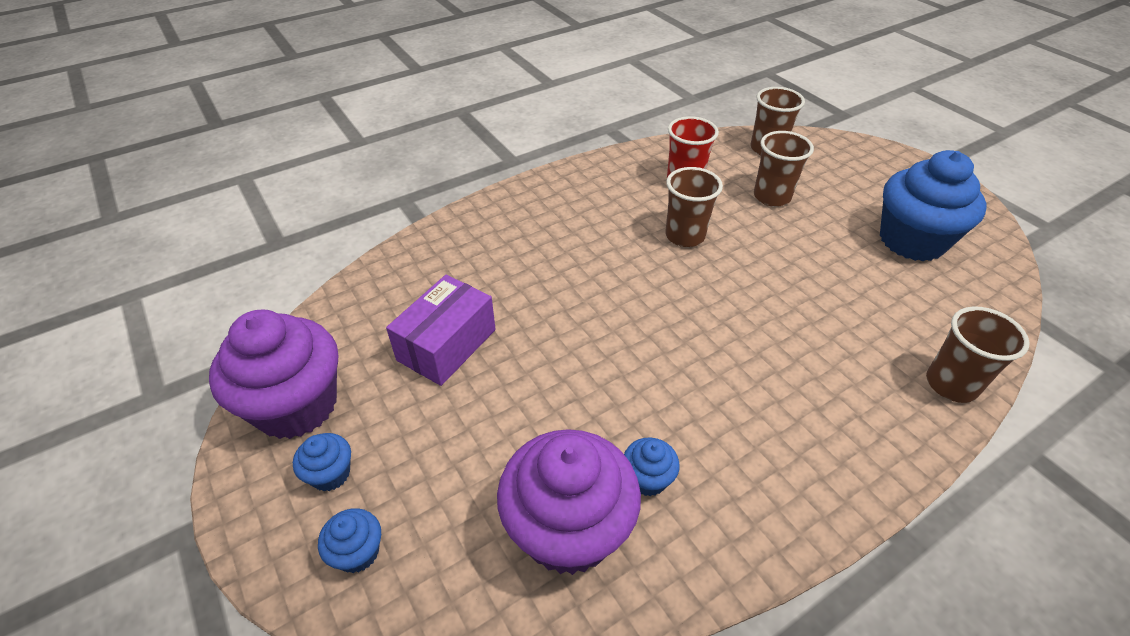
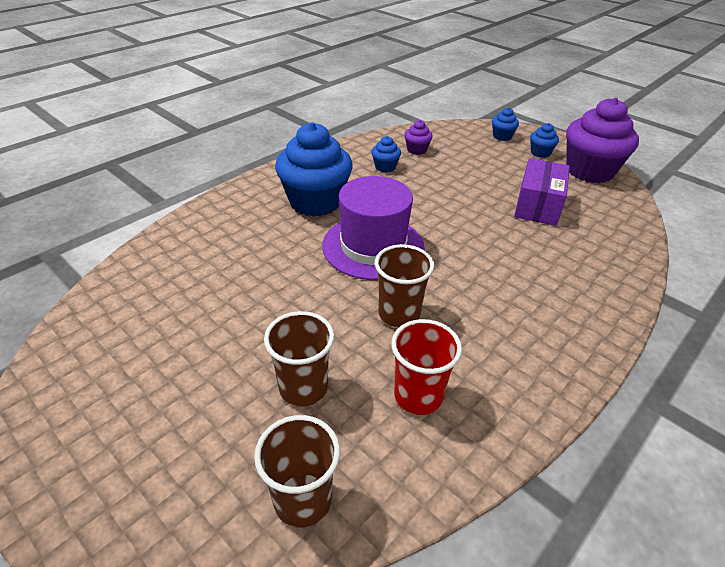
camera: 165 degrees right, 5 degrees down
(568, 529) = (416, 150): purple cupcake -> purple cupcake, size x0.44
(697, 312) = (373, 246): none -> purple hat
(912, 240) = (150, 347): blue cupcake -> blue cupcake (315, 202)
(951, 384) = (191, 225): brown cup -> none

